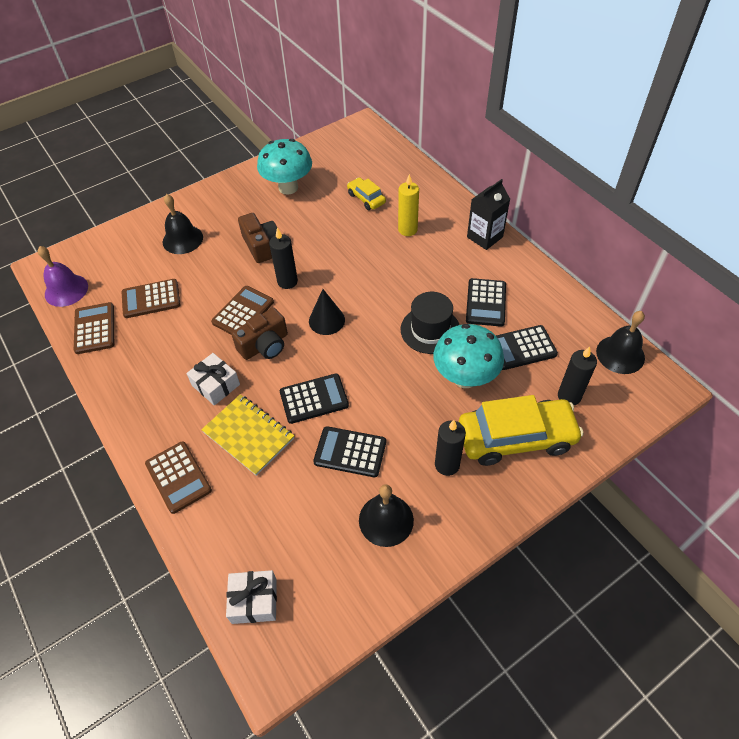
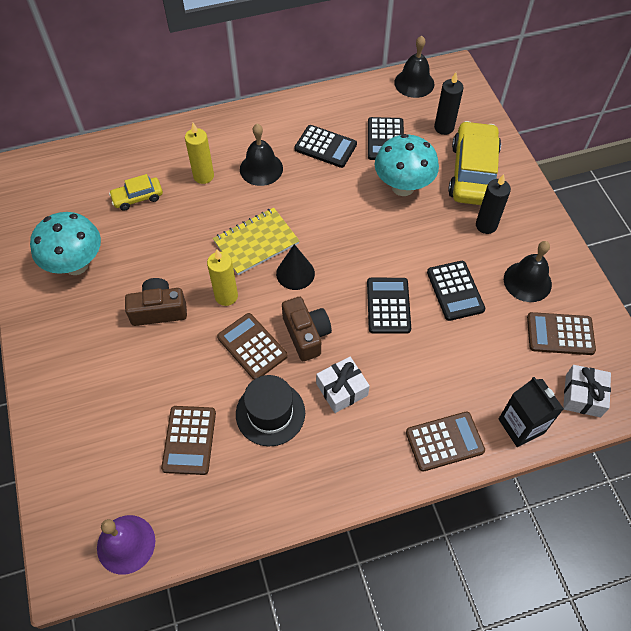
camera: 75 degrees left, 5 degrees up
(95, 328) = (209, 511): brown calculator -> brown calculator (560, 334)
(182, 239) = (104, 392): black bell -> black bell (261, 168)
(248, 435) = (413, 370): yellow notebook -> yellow notebook (256, 242)
(287, 281) = (226, 296): black candle -> yellow candle
(350, 452) = (455, 291): black calculator -> black calculator turned 45 degrees counterclockwise
(430, 330) = (340, 195): black hat -> black hat (270, 413)
(484, 237) = (244, 122): black carton -> black carton (521, 426)

